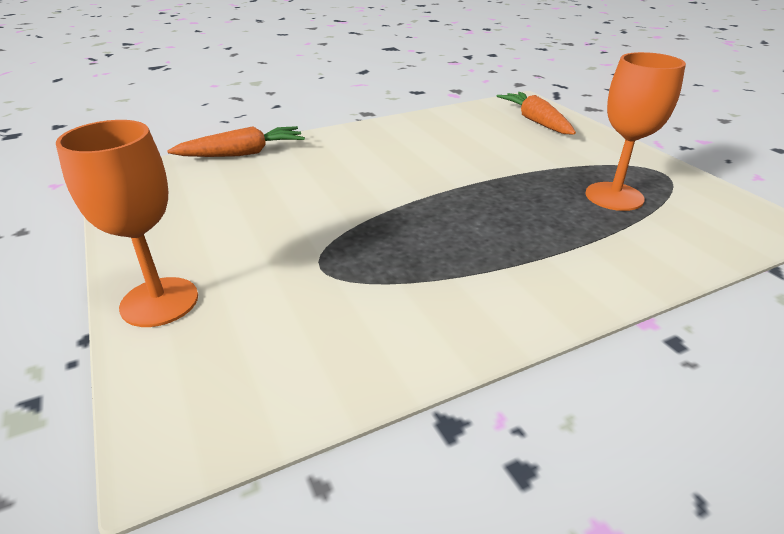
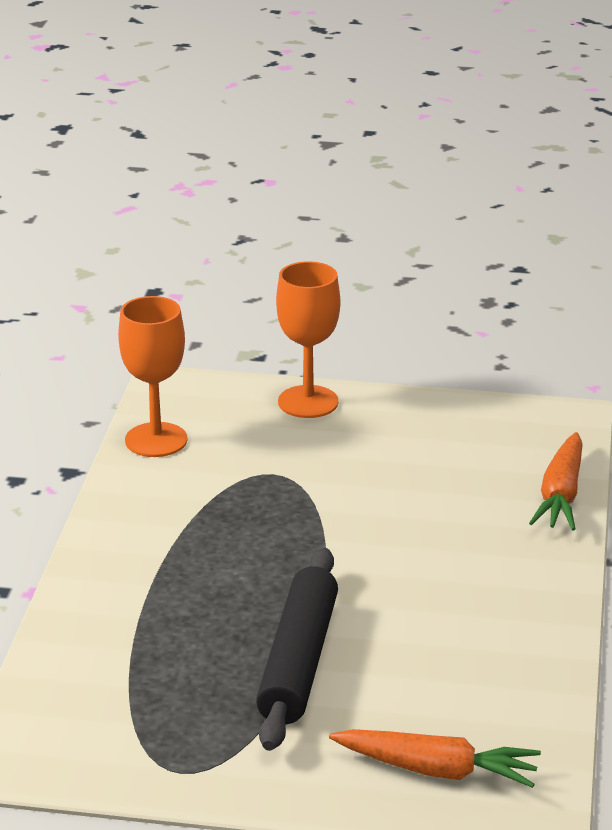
camera: 125 degrees right, 5 degrees down
(524, 173) = (299, 661): none -> black rolling pin
(614, 196) = (182, 691): orange goblet -> orange goblet (156, 440)

